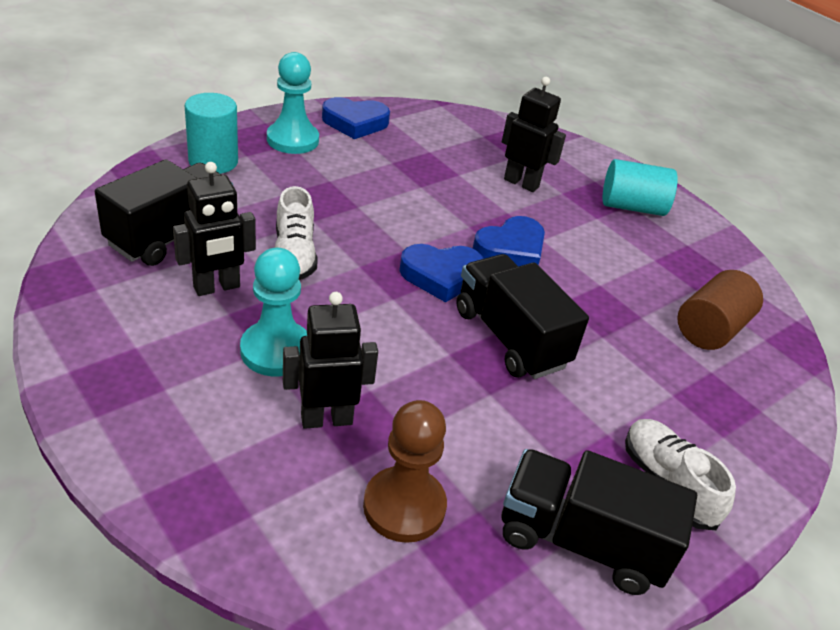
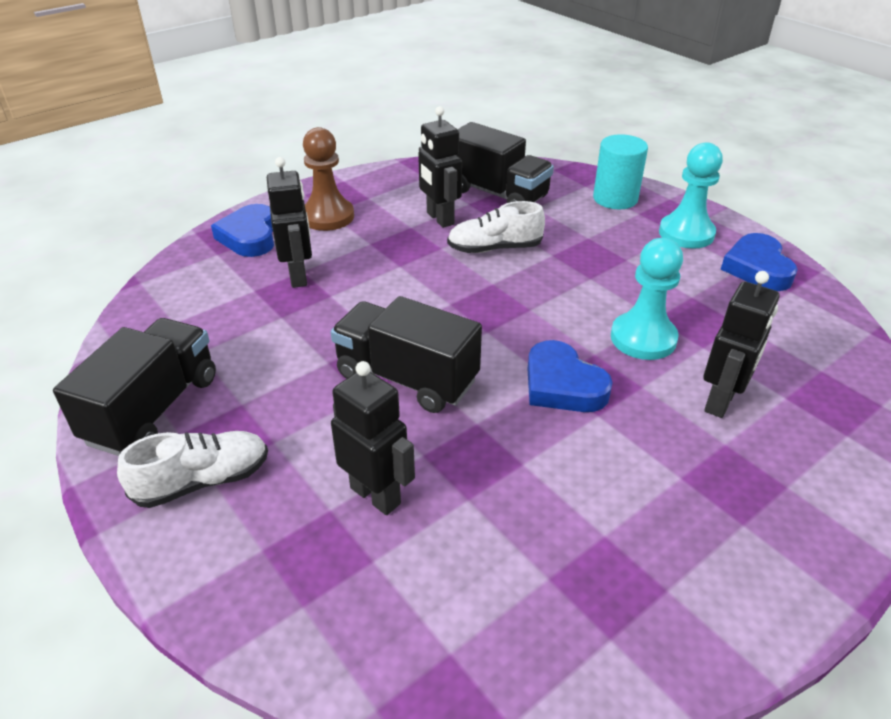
camera: 95 degrees right, 0 degrees up
(276, 351) = (371, 249): turquoise pawn -> turquoise pawn (643, 338)
(404, 506) = (210, 314): brown pawn -> brown pawn (328, 216)
(441, 276) = (494, 332): blue heart -> blue heart (250, 236)
(510, 338) = (407, 378): black truck -> black truck turned 120 degrees counterclockwise
(632, 207) = (737, 525): turquoise cylinder -> none
(652, 366) = (376, 495): none -> black robot
(710, 329) = (458, 577): brown cylinder -> none

